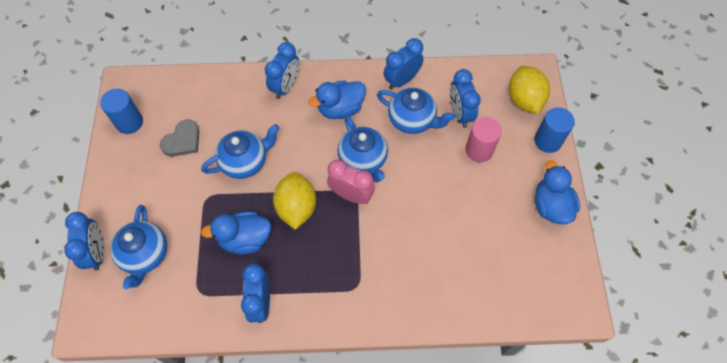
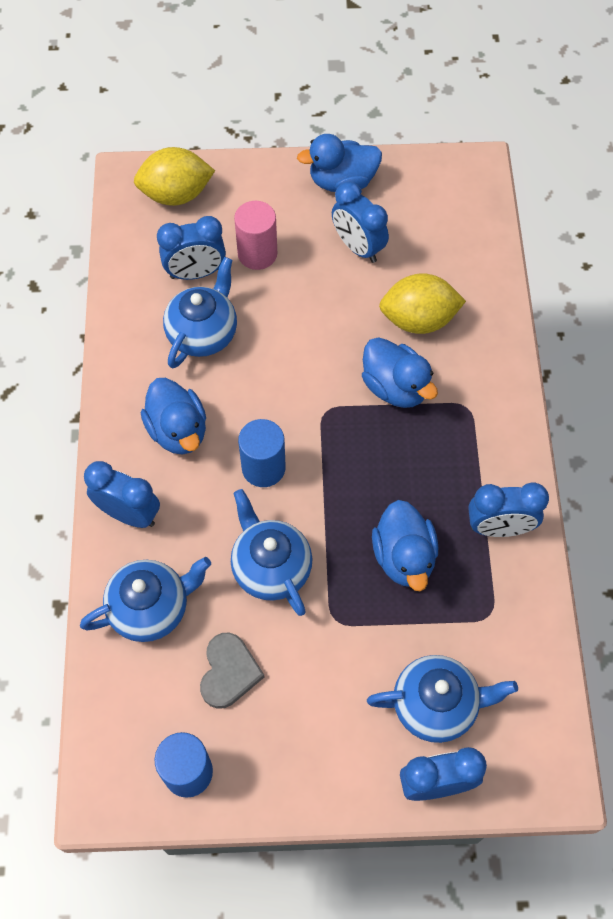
camera: 90 degrees left, 0 degrees up
(182, 141) = (229, 672): grey heart -> grey heart turned 60 degrees clockwise
(296, 208) = (351, 487): yellow lemon -> yellow lemon (418, 320)
(351, 195) = (329, 414): pink clock -> none
(363, 160) = (270, 399): blue teapot -> blue teapot (151, 608)
(372, 238) = (395, 387): none -> blue duck
(402, 80) = (130, 345): blue clock -> blue clock (358, 247)
(547, 141) = (244, 175): blue cylinder -> blue cylinder (263, 468)

